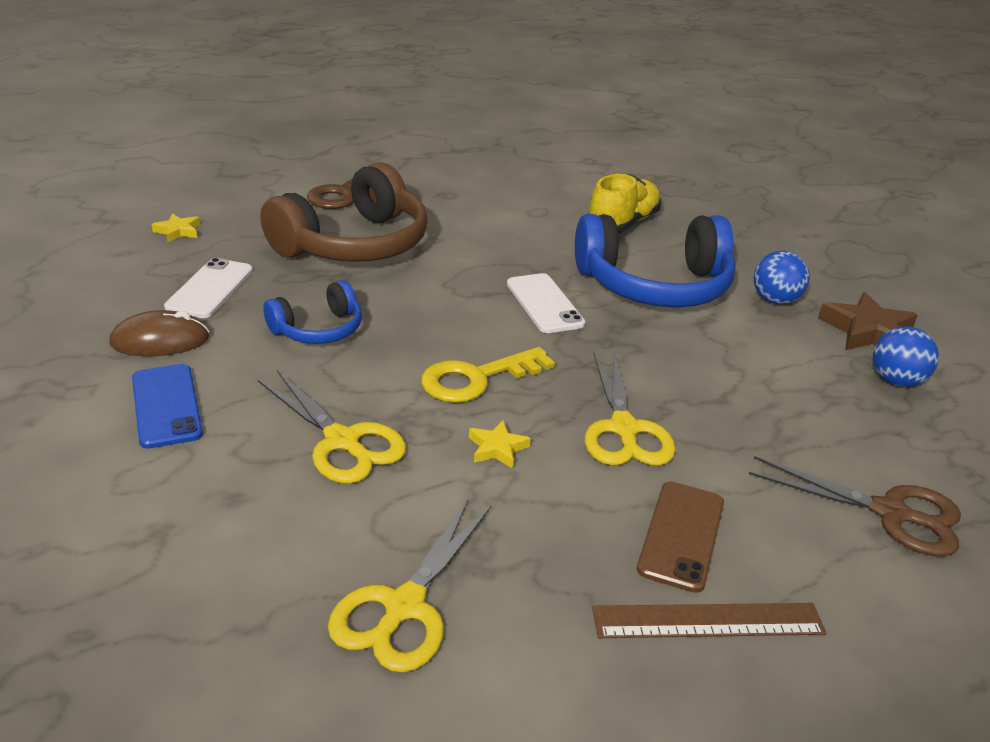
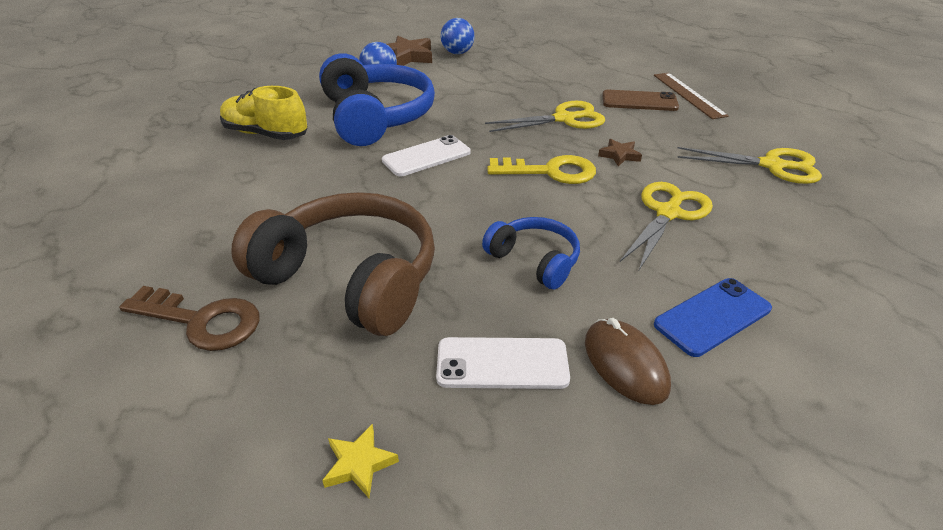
camera: 100 degrees left, 5 degrees up
(477, 378) = (550, 172): yellow key -> yellow key turned 45 degrees counterclockwise
(497, 448) = (619, 155): yellow star -> brown star
(890, 513) = (575, 59): brown scissors -> none

